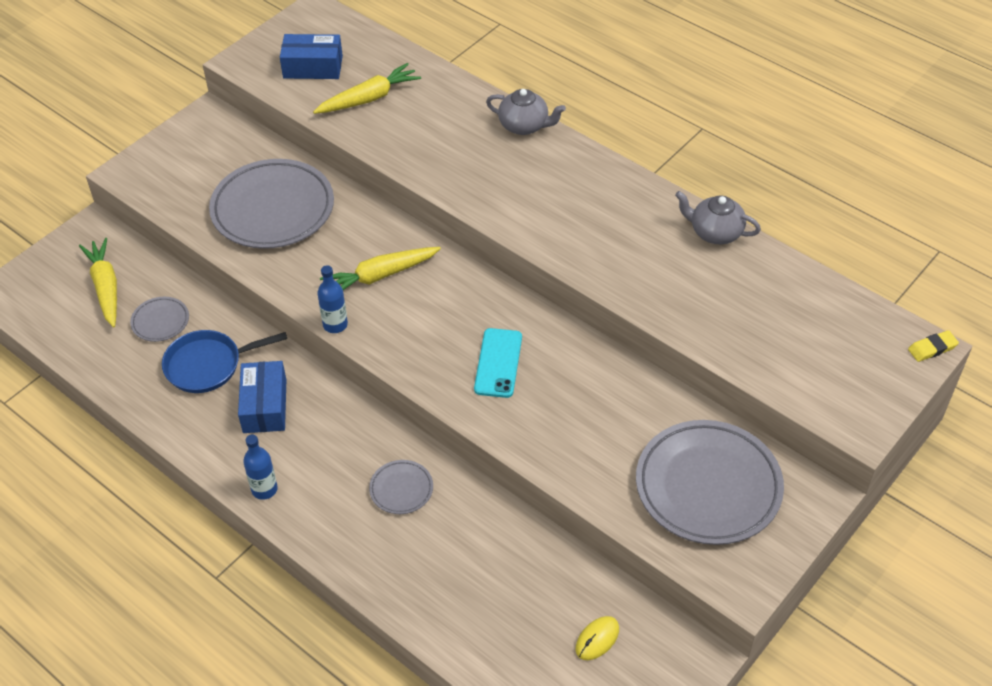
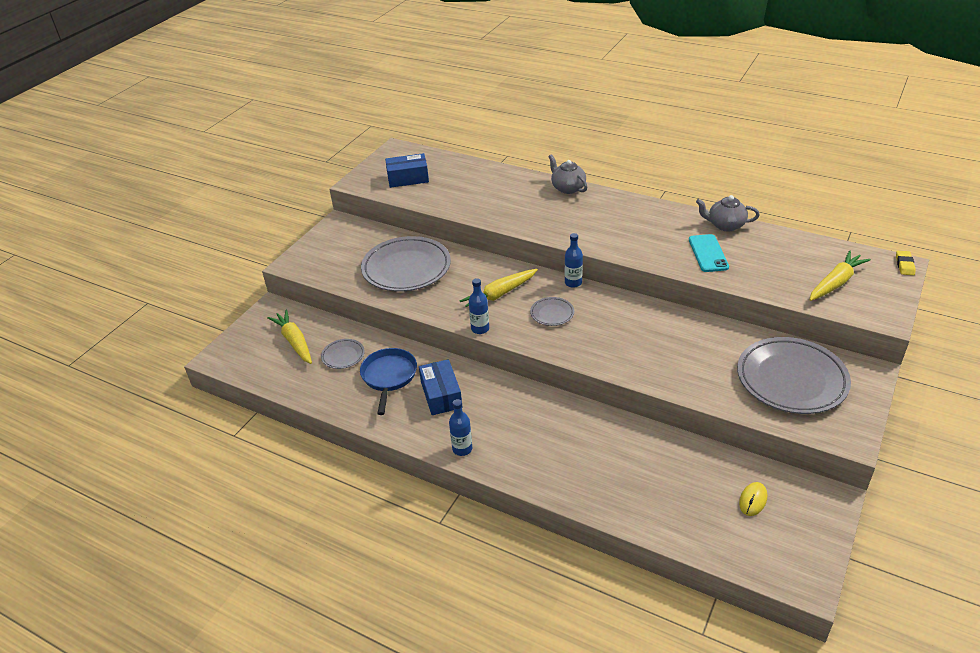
camera: 10 degrees left, 10 degrees down
(208, 365) = (389, 377): blue pan -> blue pan turned 120 degrees clockwise
(369, 98) = (454, 189): yellow carrot -> yellow carrot (836, 282)
(401, 489) = (564, 429): grey plate -> grey plate (552, 313)
(484, 277) = (573, 283): none -> blue bottle
(498, 363) = (607, 331): turquoise phone -> turquoise phone (708, 253)
(524, 126) = (567, 188): grey teapot -> grey teapot turned 135 degrees counterclockwise
(932, 348) = (904, 265): yellow eraser -> yellow eraser turned 45 degrees counterclockwise

